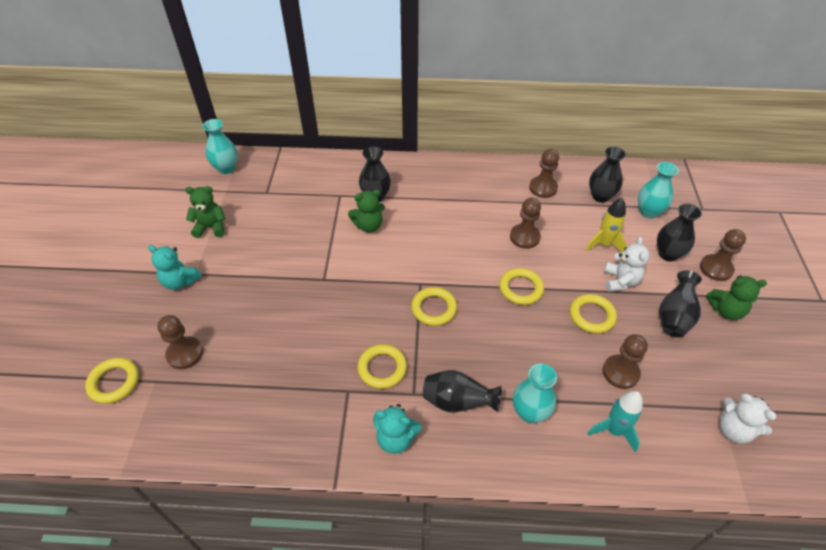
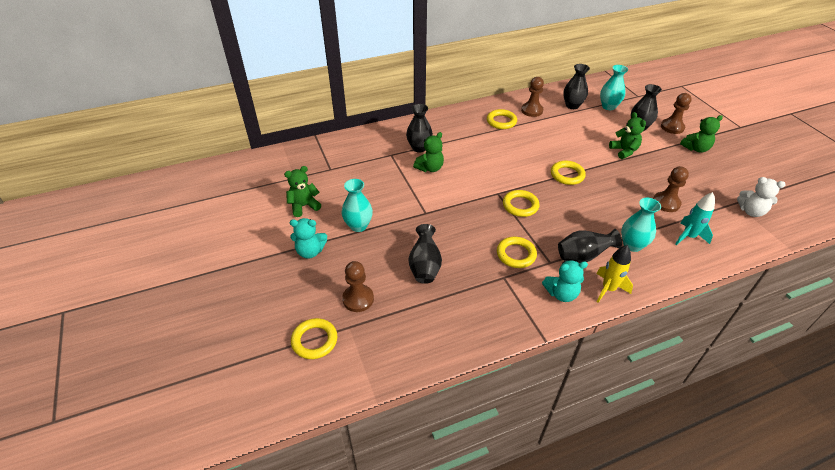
camera: 25 degrees left, 5 degrees down
(226, 168) = (281, 162): turquoise vase -> turquoise vase (358, 226)
(524, 237) = (544, 143): brown pawn -> none
(592, 316) = (623, 176): yellow ring -> yellow ring (501, 121)
(604, 244) = (597, 133): yellow rocket -> yellow rocket (608, 289)
(620, 281) = (624, 151): white teddy bear -> green teddy bear
(674, 317) = (671, 161): black vase -> black vase (425, 266)

